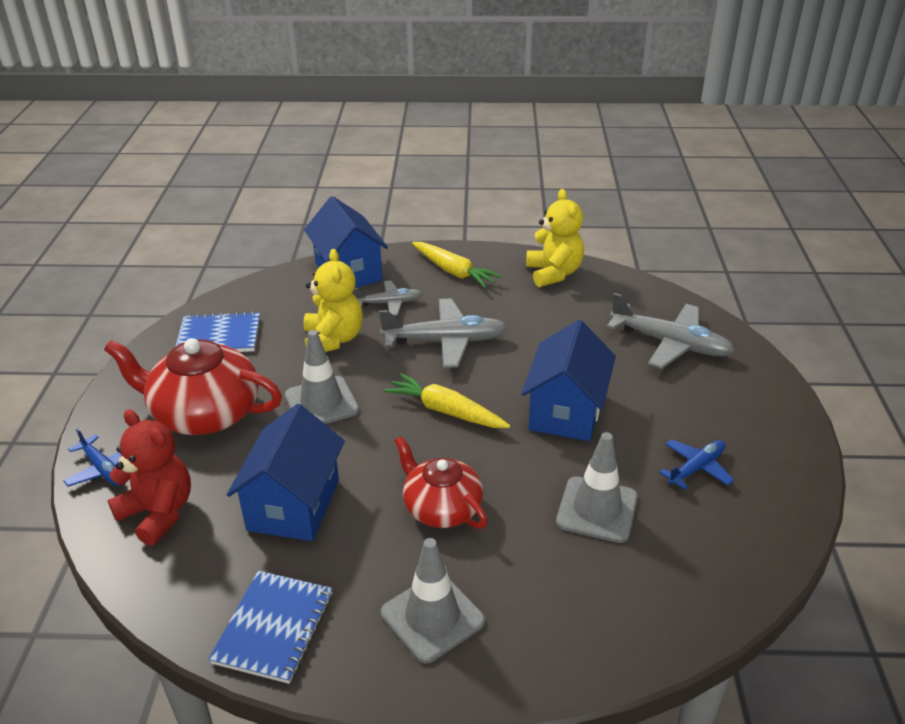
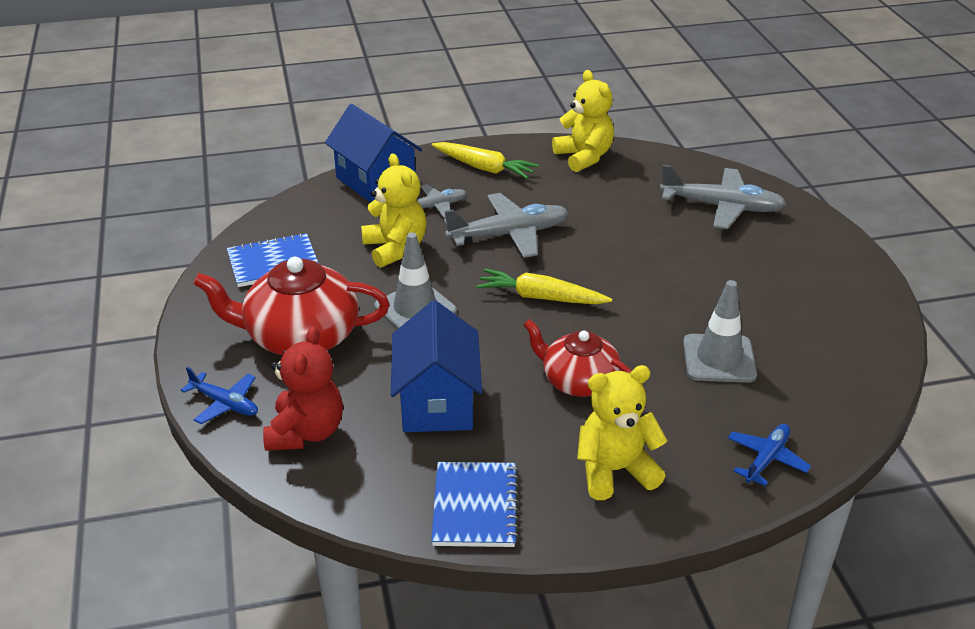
camera: 15 degrees left, 0 degrees up
(158, 513) = (306, 432): red teddy bear -> red teddy bear turned 75 degrees clockwise
(432, 617) = (615, 471): grey traffic cone -> yellow teddy bear
(566, 411) = (653, 281): blue house -> none
(696, 468) = (790, 311): blue plane -> blue plane (766, 459)

